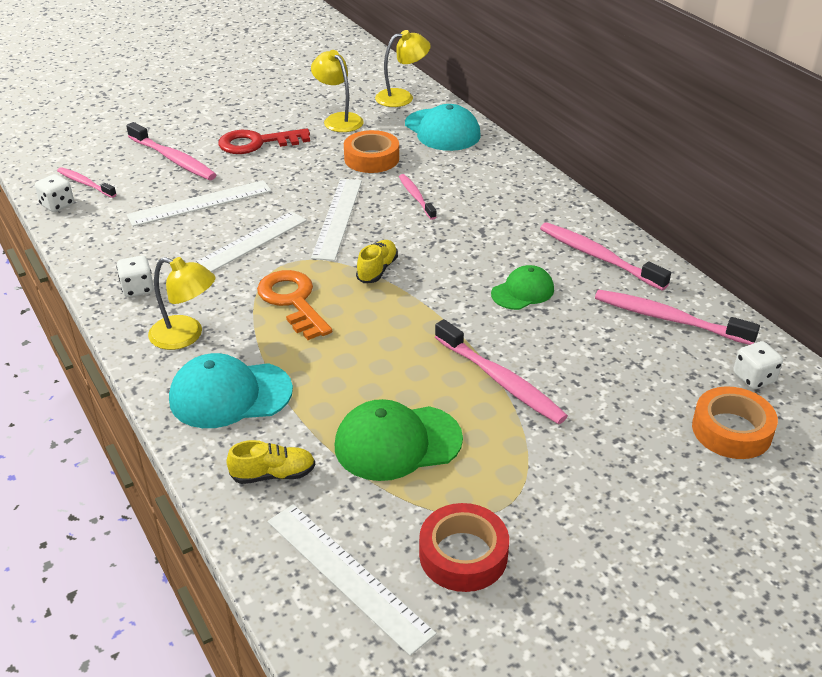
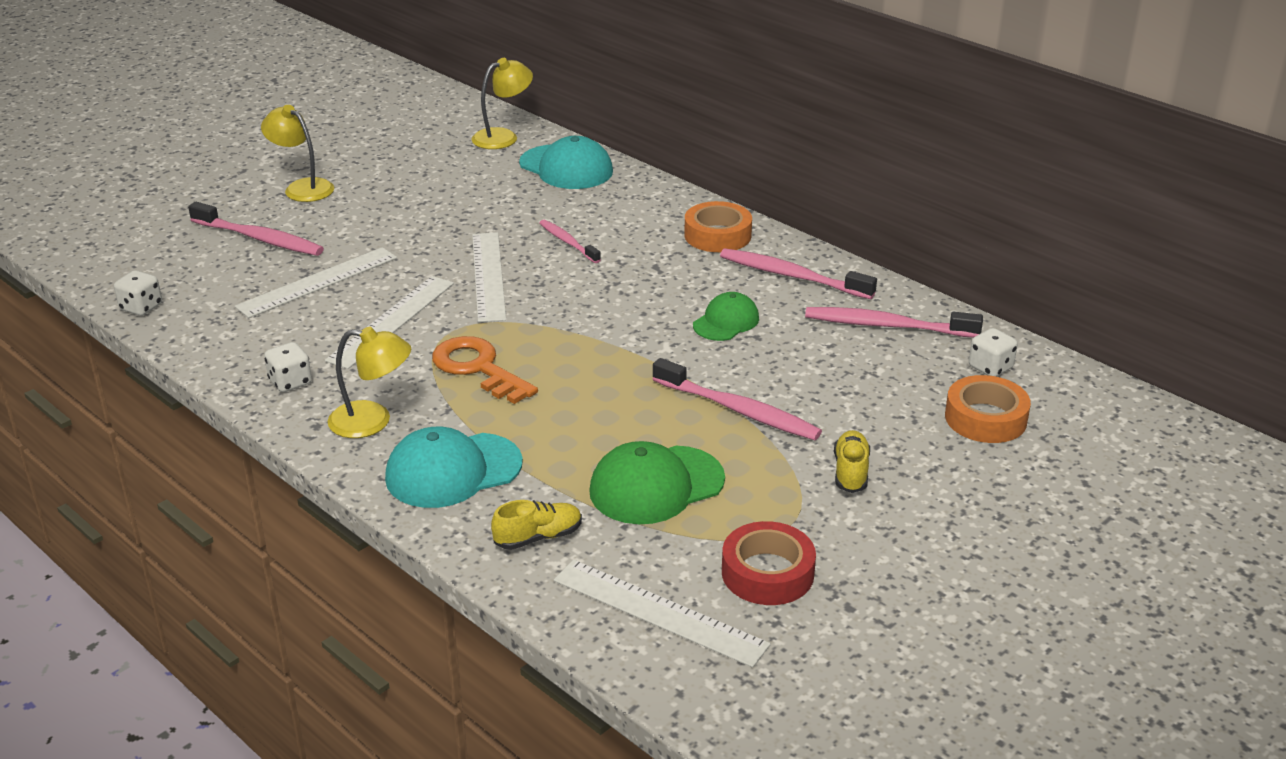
camera: 15 degrees left, 5 degrees down
(85, 183) = (163, 279): pink toothbrush -> none
(257, 143) = (354, 208): red key -> none
(338, 119) = (439, 170): yellow lamp -> yellow lamp (302, 187)
(371, 158) = (498, 208): orange tape -> orange tape (717, 235)
(377, 270) = (558, 323): yellow shoe -> yellow shoe (850, 472)

